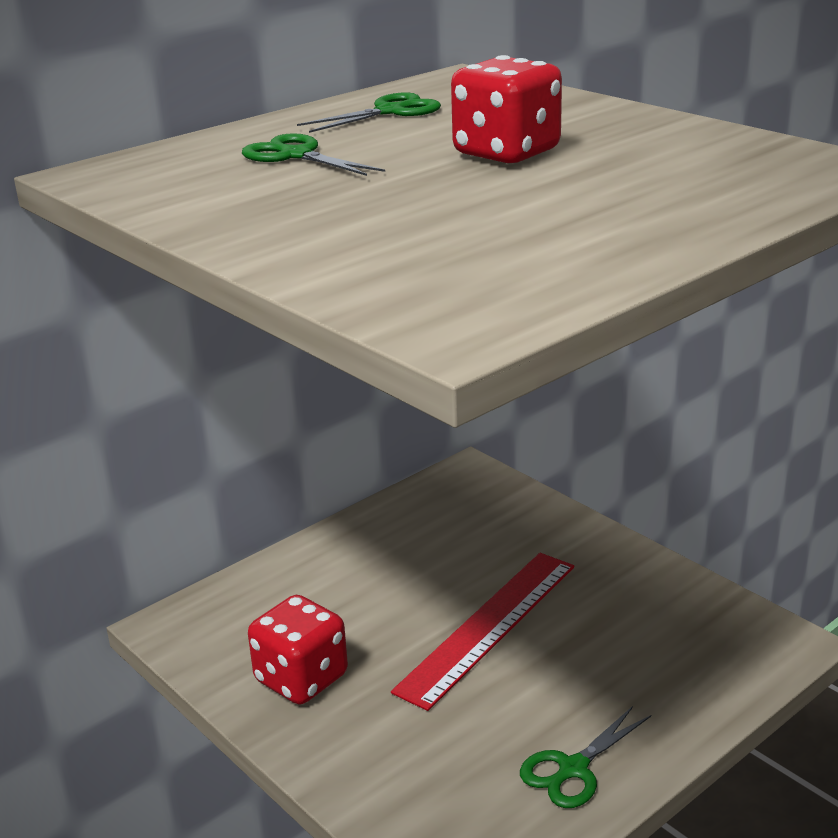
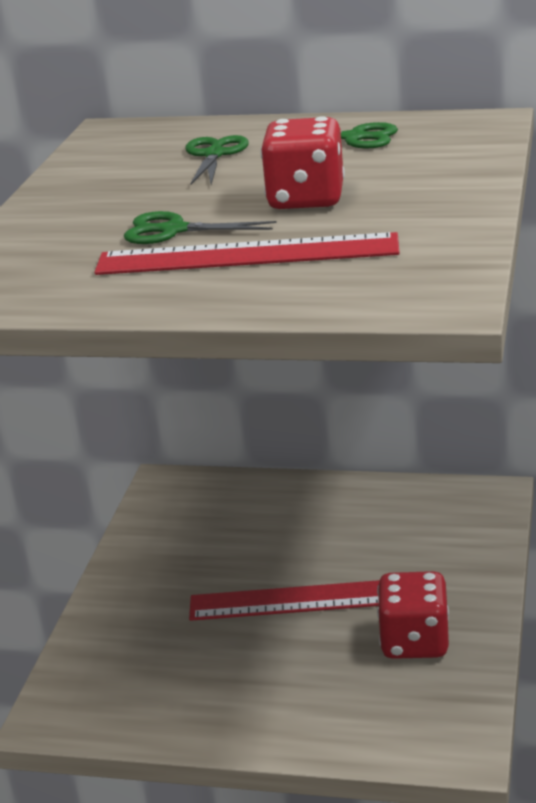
camera: 55 degrees right, 0 degrees up
(301, 679) = (168, 556): red dice -> red dice (414, 642)
(573, 769) = (194, 709): green scissors -> green scissors (173, 230)
(602, 196) = (247, 255): none -> red ruler

